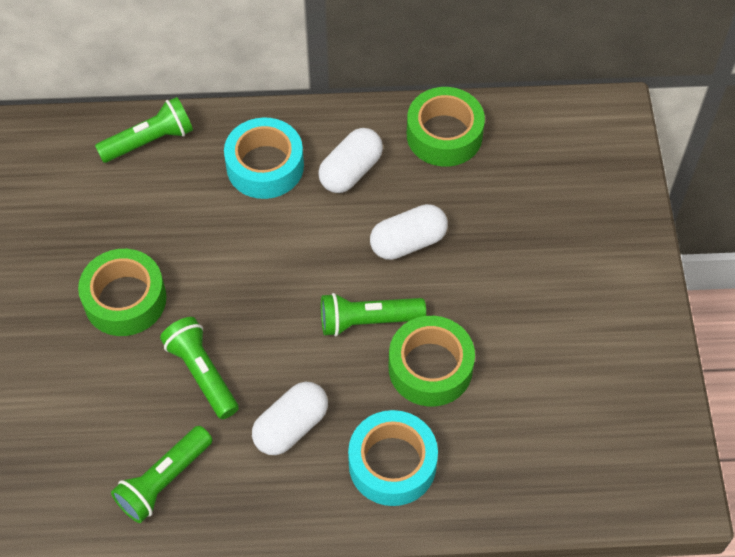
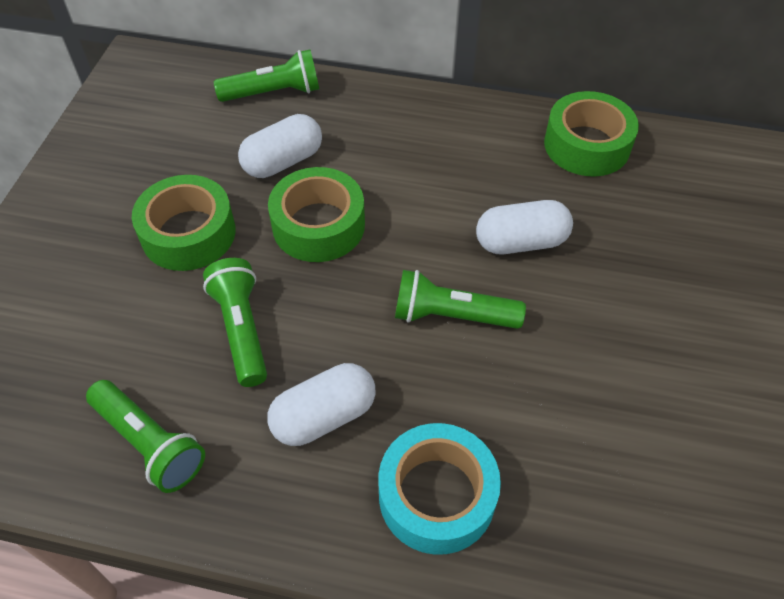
camera: 15 degrees right, 5 degrees down
(164, 481) = (149, 443): green flashlight -> green flashlight turned 105 degrees counterclockwise
(265, 166) = (384, 137): turquoise tape -> none
(351, 171) = (474, 159): white capsule -> white capsule (283, 161)
(430, 367) = (514, 387): green tape -> green tape (318, 225)

